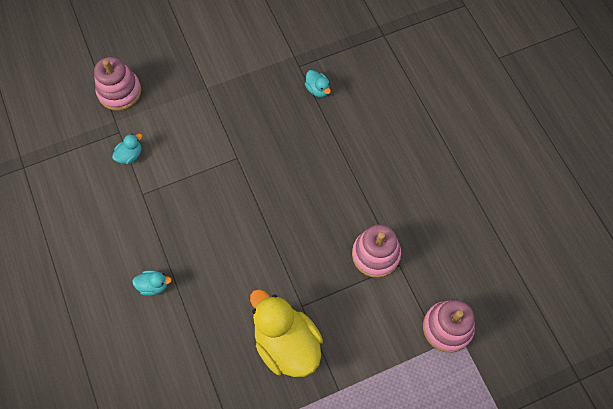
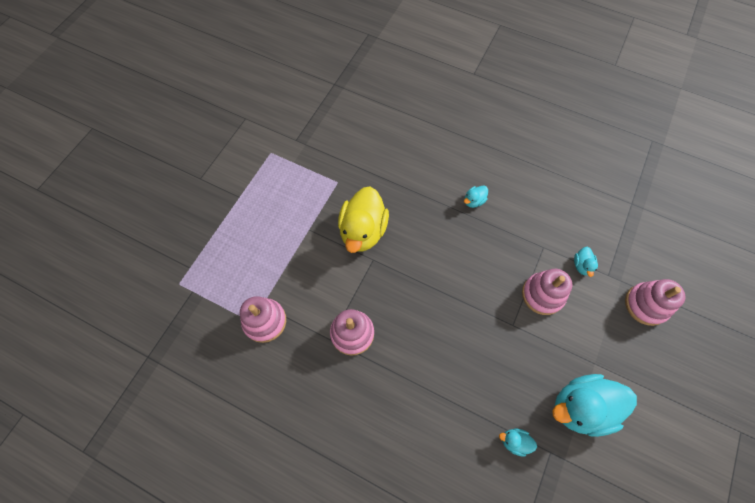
camera: 140 degrees right, 0 degrees up
(188, 160) = (542, 294): none -> pink stacking toy
(248, 73) = (580, 407): none -> turquoise duck
(286, 343) = (363, 231): yellow duck -> yellow duck turned 90 degrees clockwise

